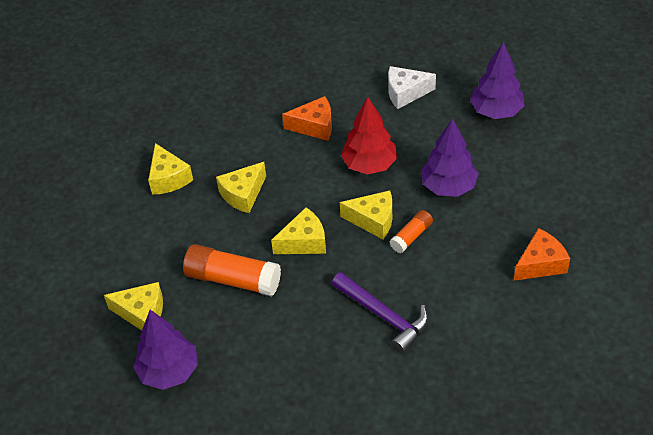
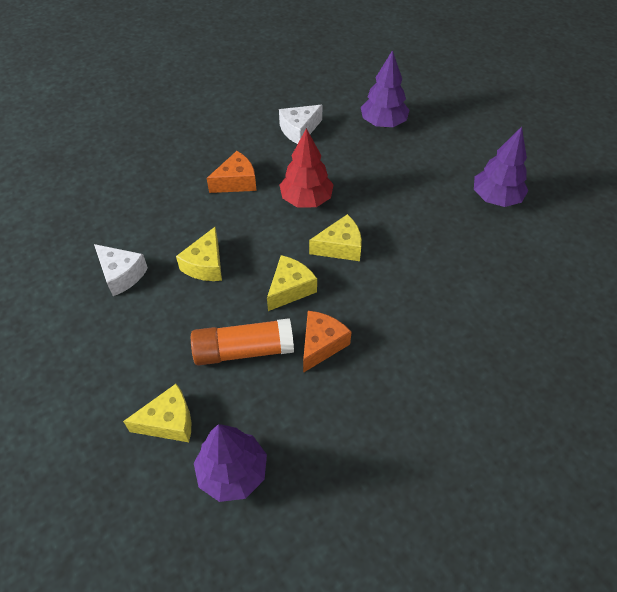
camera: 30 degrees left, 5 degrees up
(168, 178) = (121, 275): yellow cheese -> white cheese
(383, 316) = (404, 330): purple hammer -> none
(411, 236) = (382, 249): orange glue stick -> none
(448, 187) = (385, 196): purple tree -> purple tree (496, 198)
(540, 264) = (501, 235): orange cheese -> orange cheese (321, 344)

